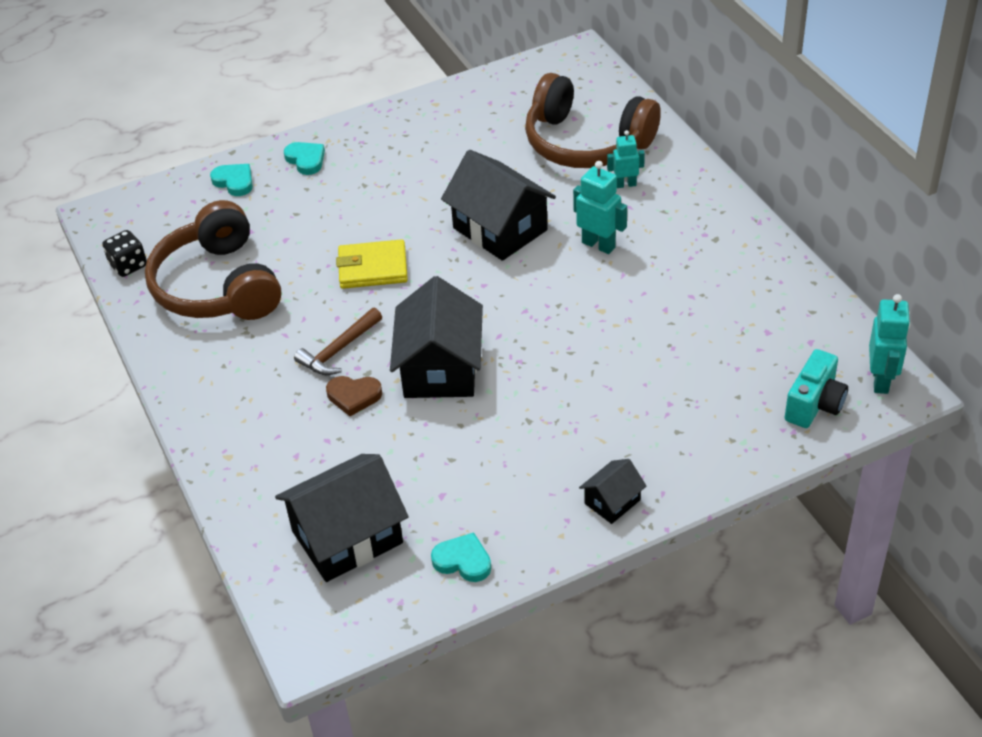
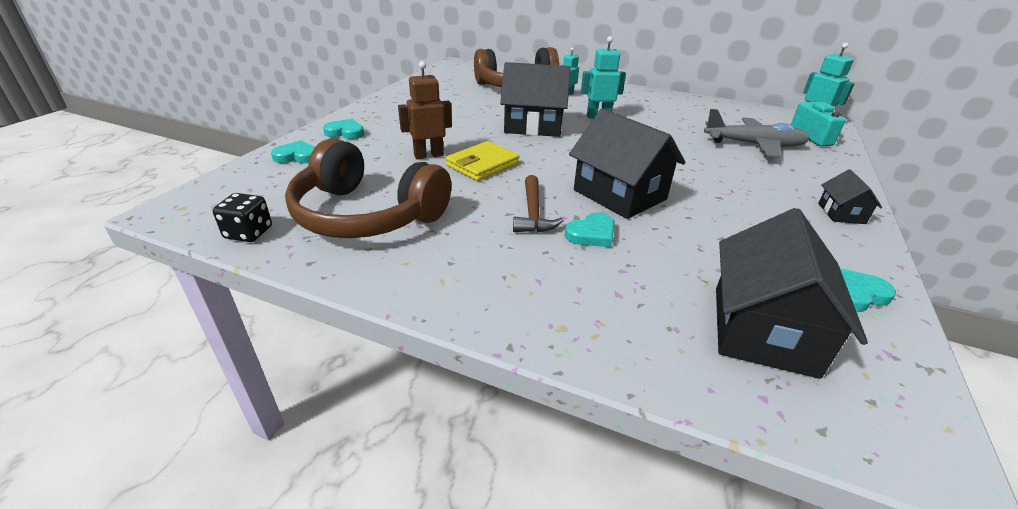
camera: 45 degrees left, 10 degrees down
(341, 231) = (428, 155): none -> brown robot
(354, 396) = (592, 234): brown heart -> turquoise heart
(705, 378) = (754, 145): none -> grey plane

